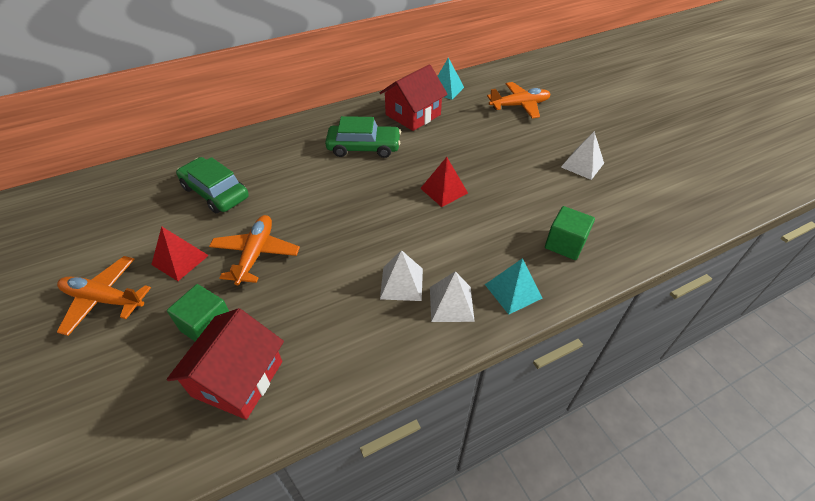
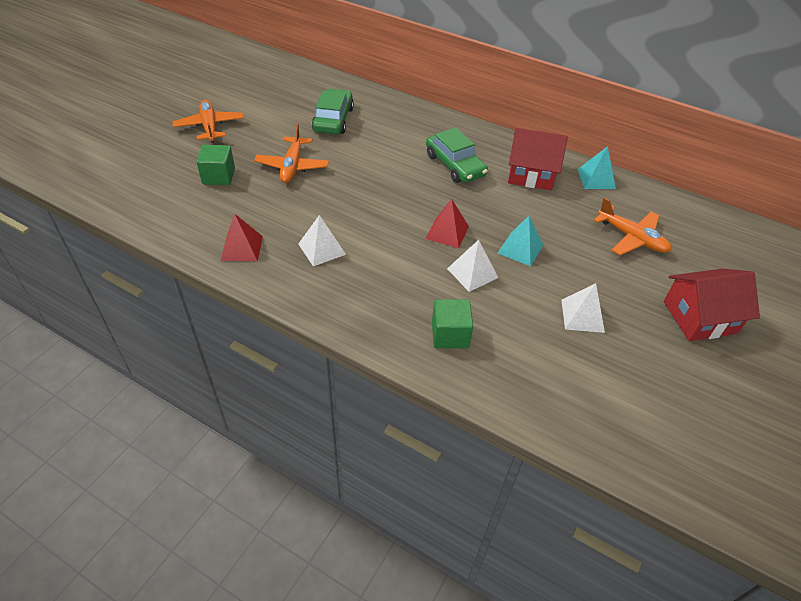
camera: 55 degrees right, 0 degrees up
(180, 260) = (261, 137): red pyramid -> red pyramid (242, 248)
(238, 378) = (189, 208): red house -> red house (699, 317)
(256, 254) = (292, 166): orange plane -> orange plane turned 120 degrees clockwise
(451, 304) = (322, 284): white pyramid -> white pyramid (472, 273)
(513, 291) = (364, 316): turquoise pyramid -> turquoise pyramid (520, 249)

